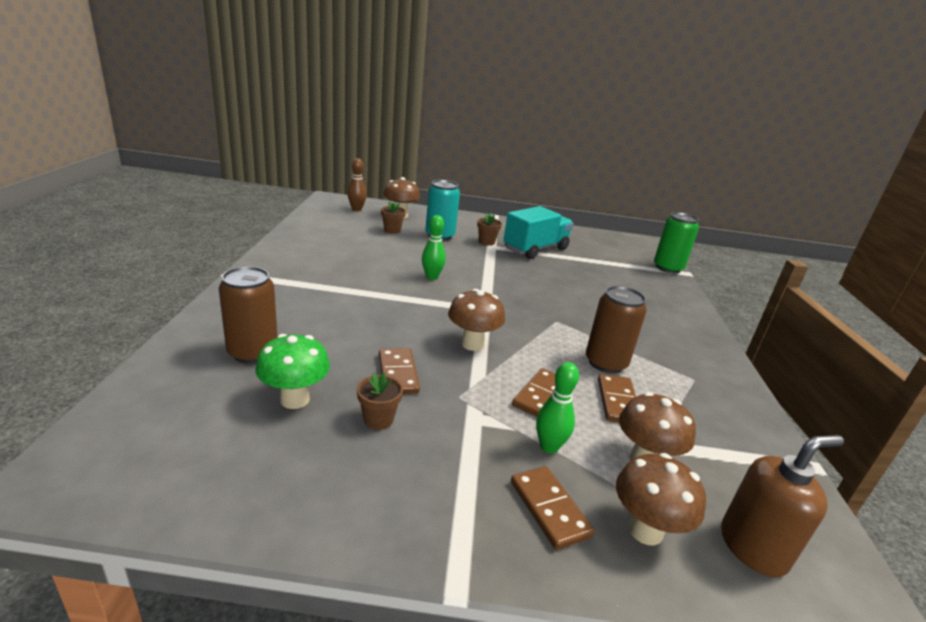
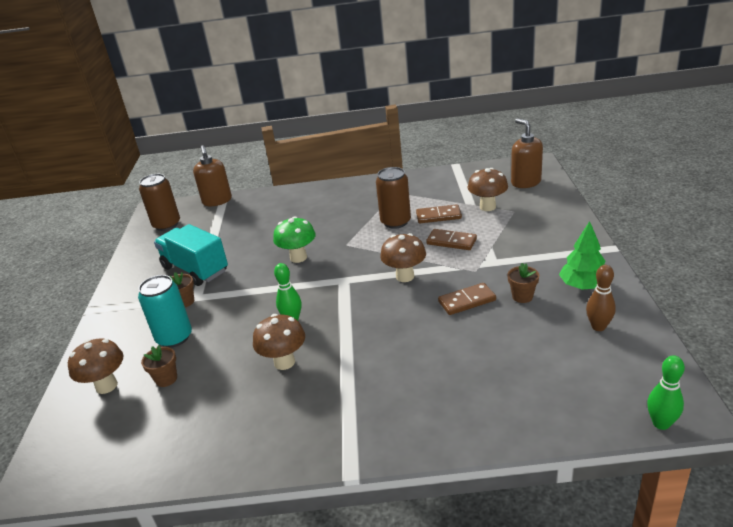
camera: 90 degrees left, 5 degrees up
(253, 352) = (489, 383): brown can -> brown can (167, 224)
(295, 399) = (530, 337): green mushroom -> green mushroom (298, 257)
(356, 209) = (85, 436): brown bowling pin -> brown bowling pin (598, 327)
(364, 490) = (583, 286): none -> green tree
(549, 447) = (499, 234): green bowling pin -> green bowling pin (661, 423)
(549, 509) = (546, 230): brown domino -> none
(645, 530) = (538, 206): brown mushroom -> brown mushroom (284, 362)
(668, 268) = (217, 201): green can -> brown soap dispenser

